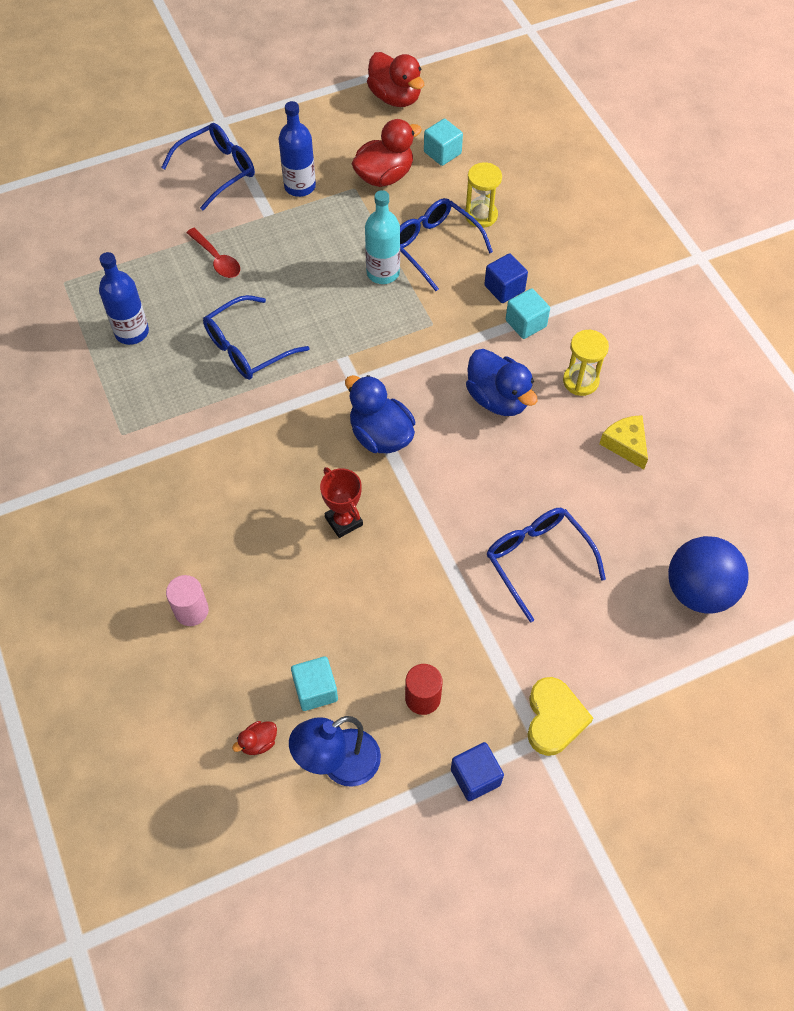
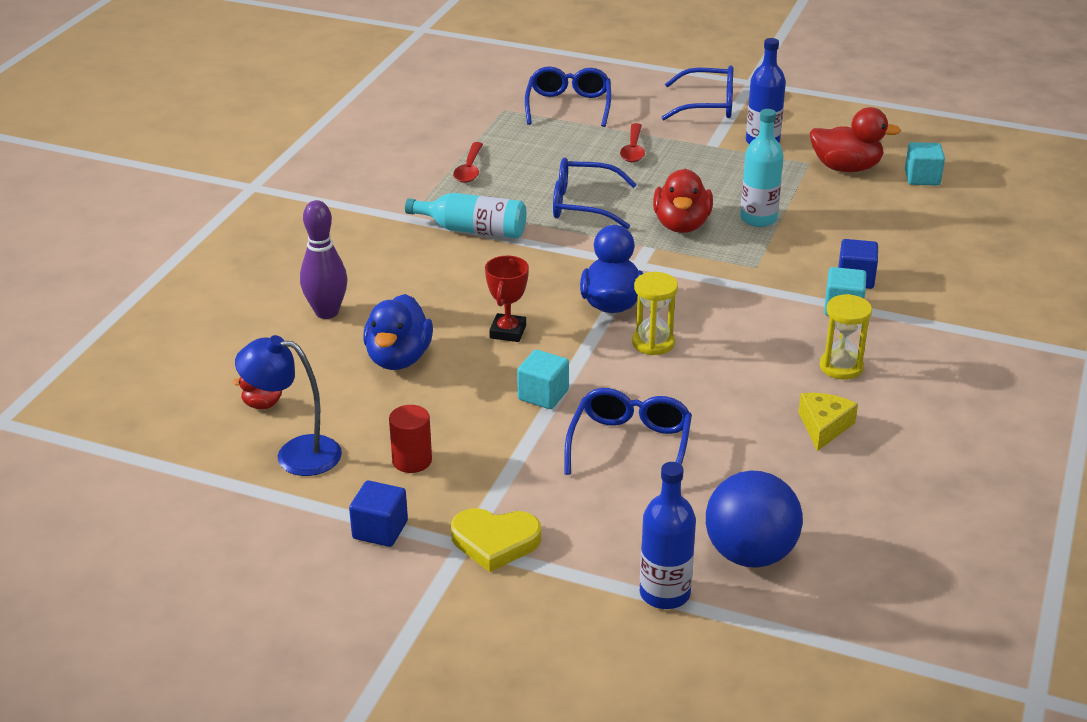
camera: 45 degrees right, 25 degrees down
(117, 371) = (469, 169): none -> red spoon
(132, 332) = (511, 156): blue bottle -> blue bottle (664, 593)
(191, 610) = (327, 312): pink cylinder -> purple bowling pin
(198, 436) = (473, 230): none -> turquoise bottle
(315, 690) = (343, 405): turquoise cube -> turquoise cube (543, 395)
(395, 98) = (927, 130): red duck -> red duck (681, 225)
(434, 246) = (828, 225): blue glasses -> blue glasses (568, 106)
(481, 215) = (901, 228): yellow hourglass -> yellow hourglass (653, 343)
(498, 399) = (746, 337): blue duck -> blue duck (398, 358)
(554, 718) = (495, 542): yellow heart -> yellow heart turned 45 degrees clockwise

